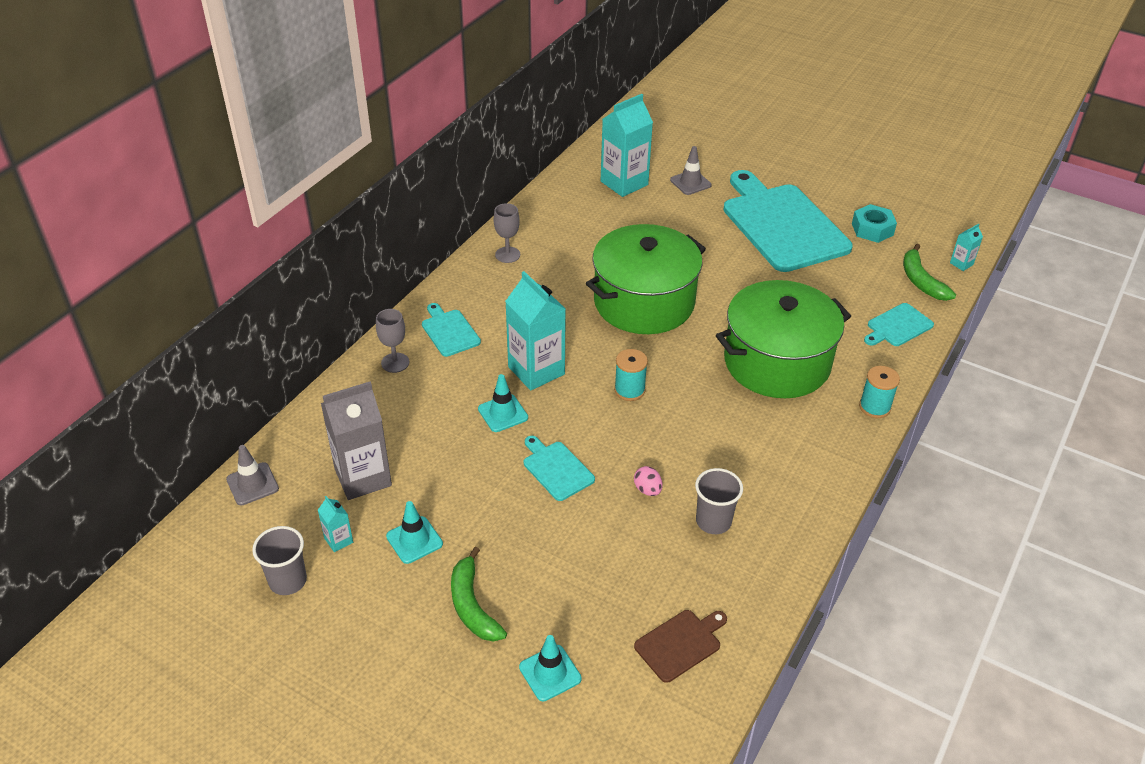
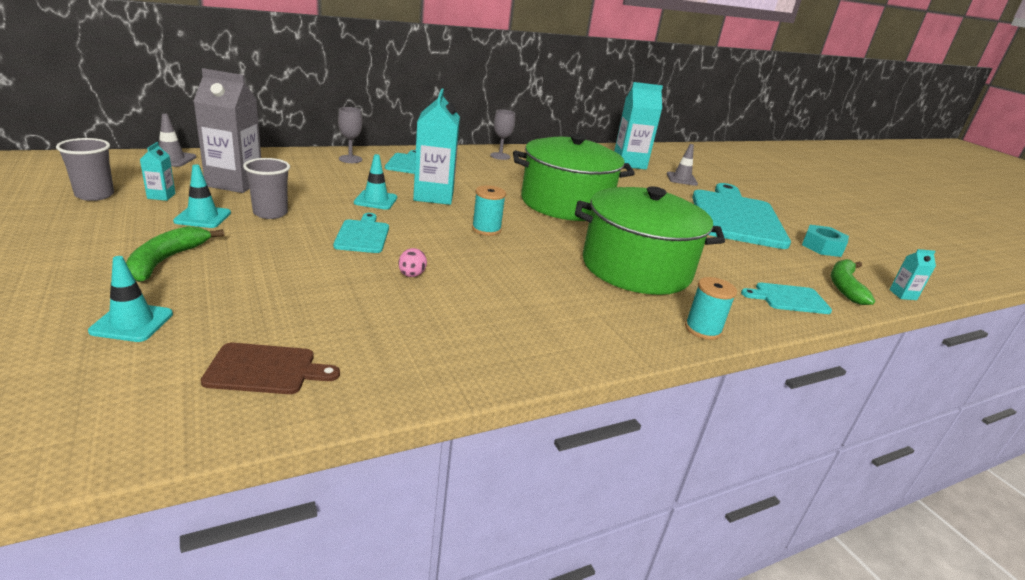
camera: 30 degrees right, 15 degrees down
(713, 521) = (435, 317): grey cup -> grey cup (270, 213)

